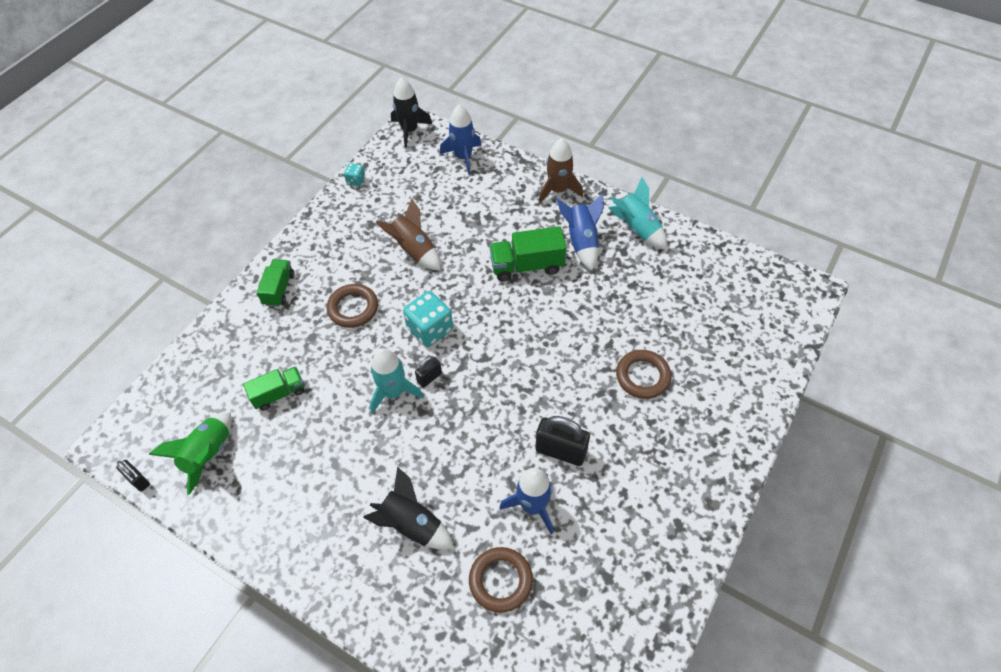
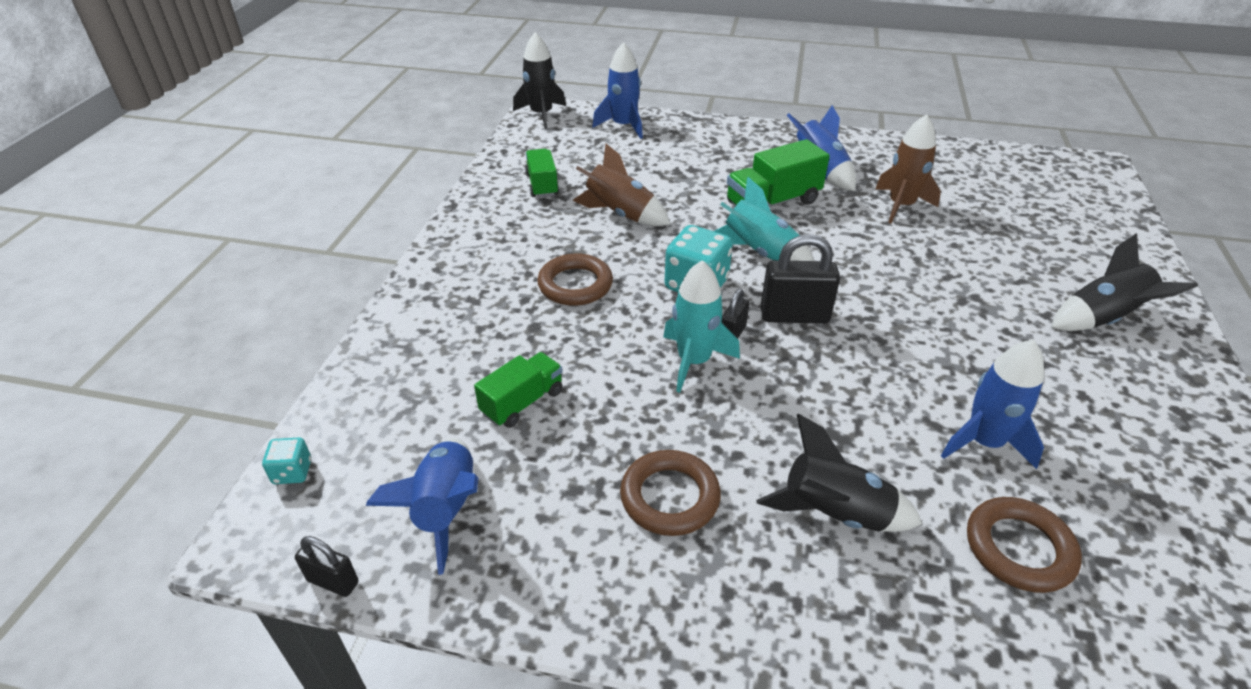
camera: 20 degrees left, 15 degrees down
(208, 454) = (446, 509): green rocket -> blue rocket
(279, 289) = (454, 286): green truck -> green truck (542, 185)
(356, 180) = (500, 165): turquoise dice -> turquoise dice (292, 472)
(558, 190) = (756, 134): brown rocket -> brown rocket (900, 205)
(560, 451) = (967, 371): black padlock -> black padlock (794, 316)
(637, 228) = (871, 150): turquoise rocket -> turquoise rocket (759, 253)
(642, 376) = (996, 274): brown ring -> brown ring (670, 497)
(688, 437) = (1102, 319): none -> black rocket

